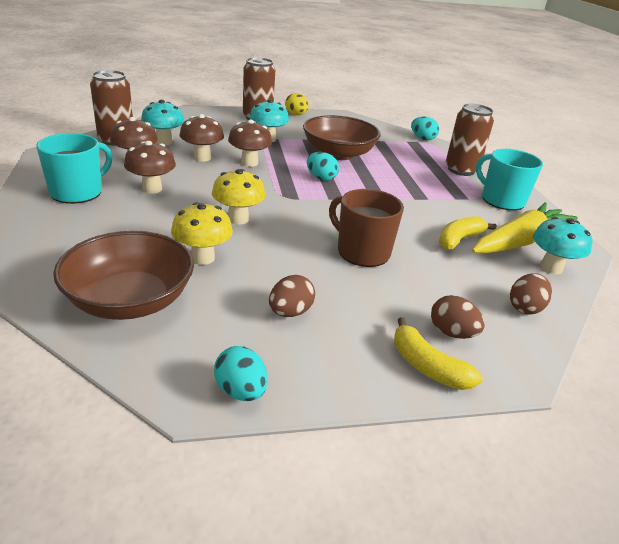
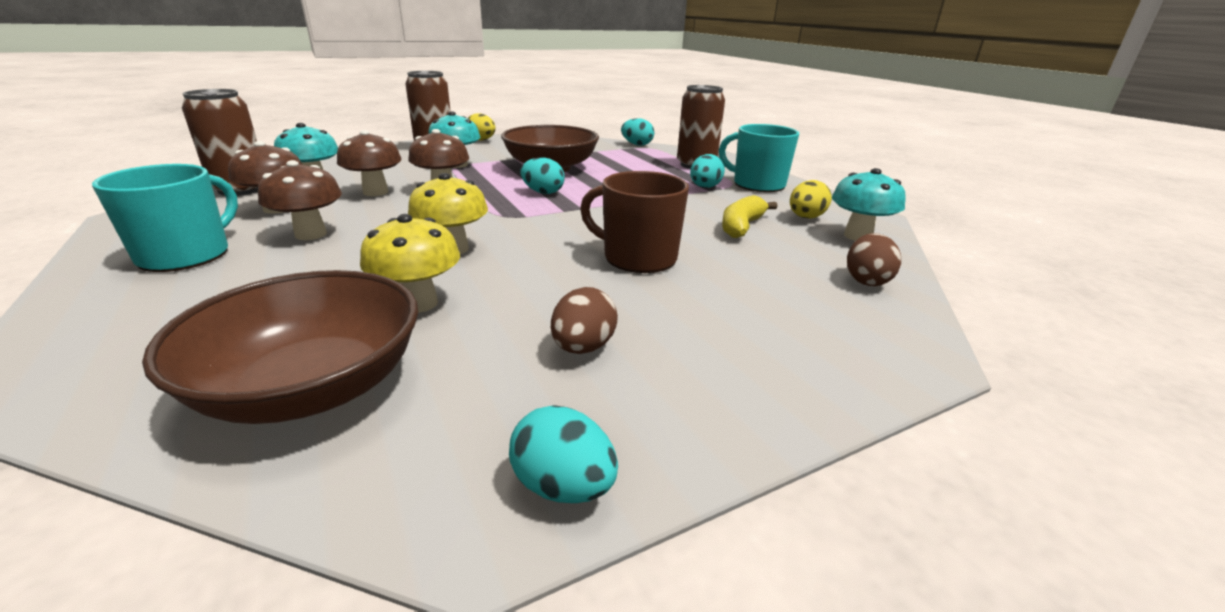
camera: 15 degrees left, 5 degrees down
(427, 366) = (811, 375): yellow banana -> none
(452, 333) = (809, 326): brown egg -> none
(453, 195) = (704, 187): none -> turquoise egg
(519, 241) = (805, 217): yellow carrot -> yellow egg

